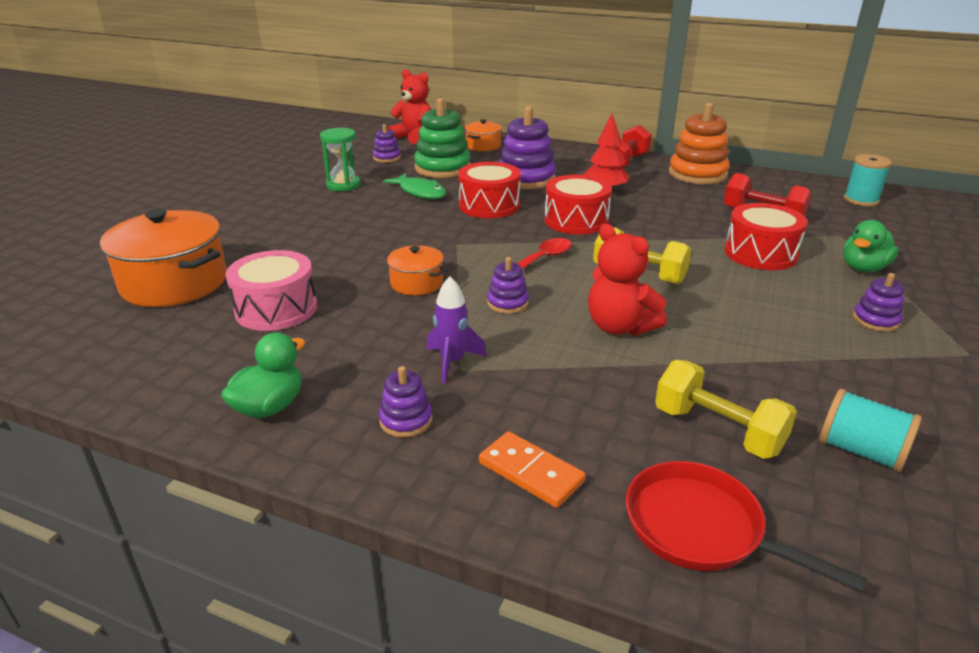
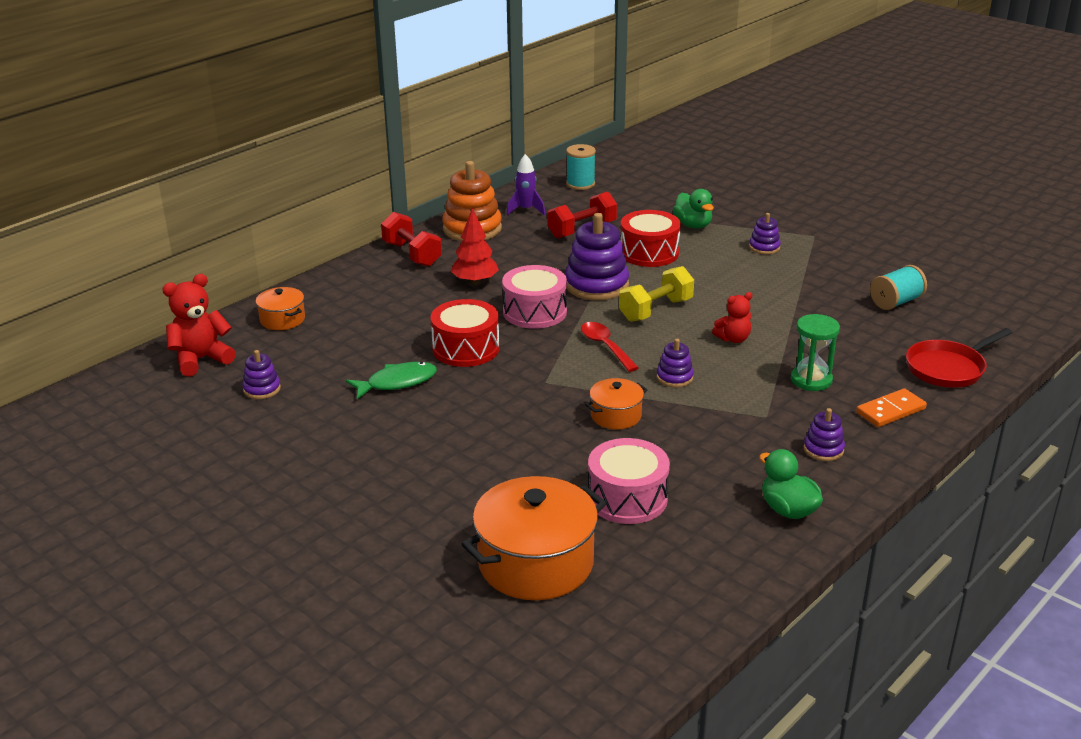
camera: 70 degrees left, 0 degrees up
(343, 185) = (331, 430): green hourglass -> green hourglass (811, 380)
(442, 168) = (334, 357): green stacking toy -> none
(452, 362) = (755, 418): purple rocket -> purple rocket (526, 210)
(526, 179) = (410, 315): purple stacking toy -> purple stacking toy (596, 285)
(576, 220) = (535, 312): red drum -> pink drum
(619, 327) = (733, 339): red teddy bear -> red teddy bear, size x0.62
(717, 430) = (866, 338): yellow dumbbell -> none

